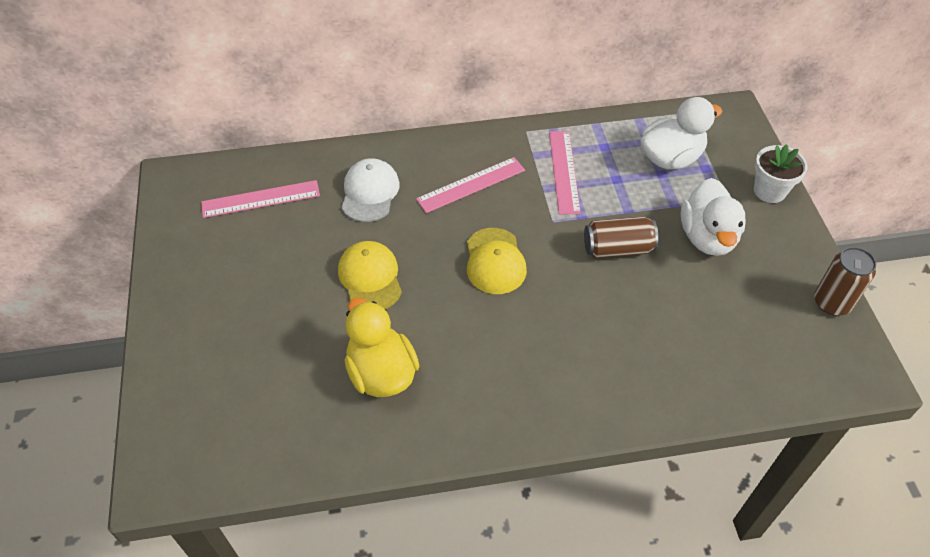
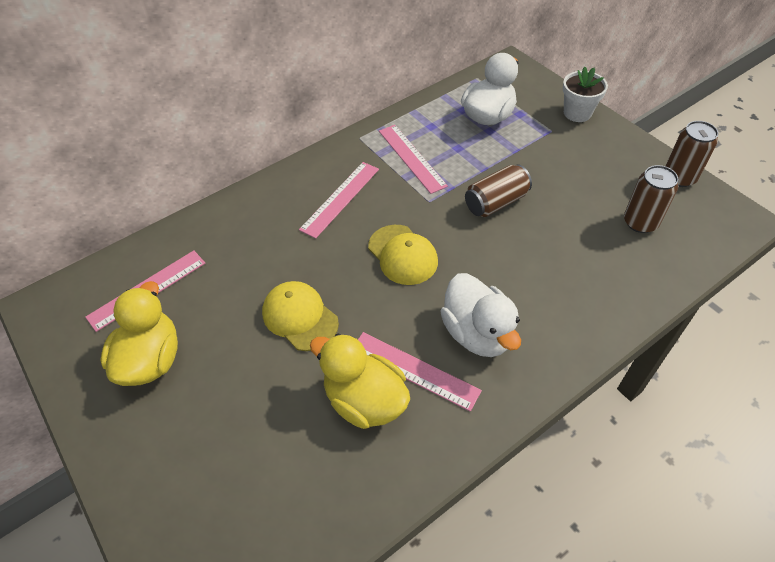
camera: 25 degrees left, 0 degrees up
(232, 260) = (151, 360): none -> yellow duck
(370, 192) = (252, 241): white cap -> none
(438, 368) = (414, 370): none -> pink ruler
(707, 237) = (557, 165): white duck -> white duck (477, 333)
(753, 330) = (640, 222): none -> brown can

